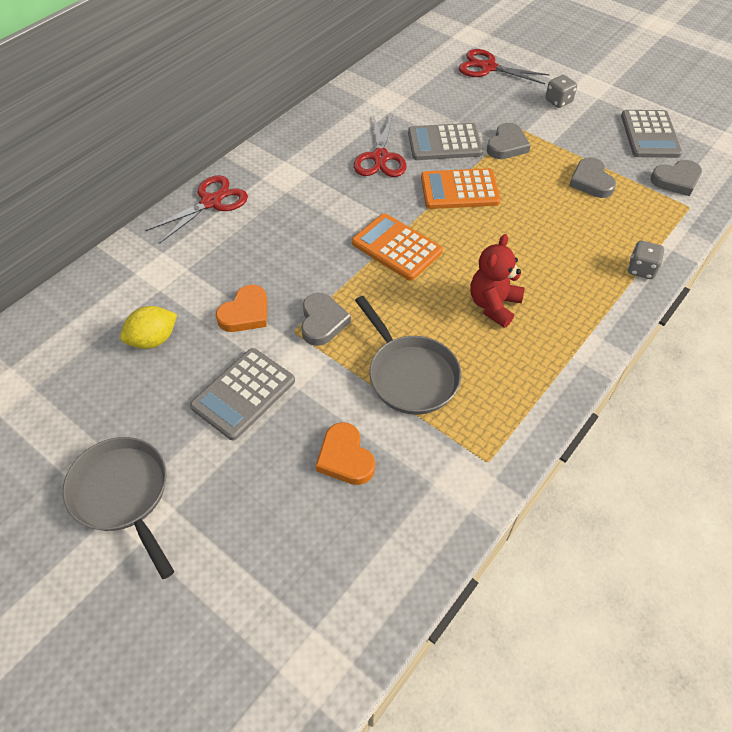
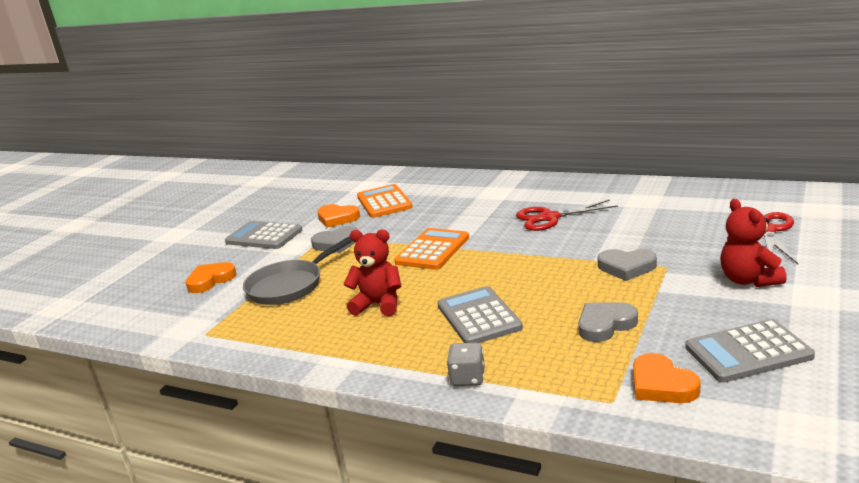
camera: 80 degrees right, 30 degrees down
(123, 494) = (187, 226): grey pan -> none
(153, 339) = (306, 201): yellow lemon -> none
(211, 202) = (446, 180): red scissors -> none
(444, 143) = (599, 238): grey calculator -> grey calculator (478, 317)
(459, 190) = (530, 259): orange calculator -> orange calculator (384, 202)
(558, 101) = (749, 280): grey dice -> red teddy bear
(676, 180) = (661, 385): grey heart -> orange heart

